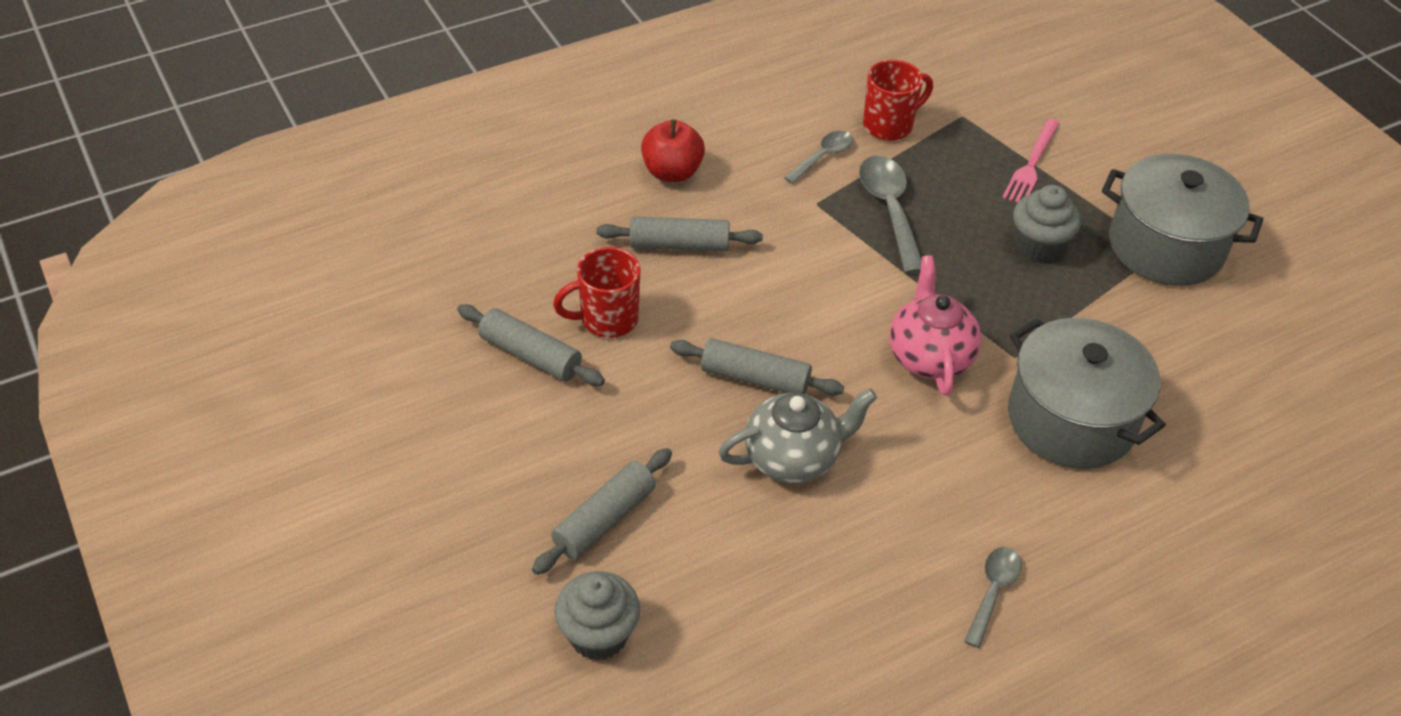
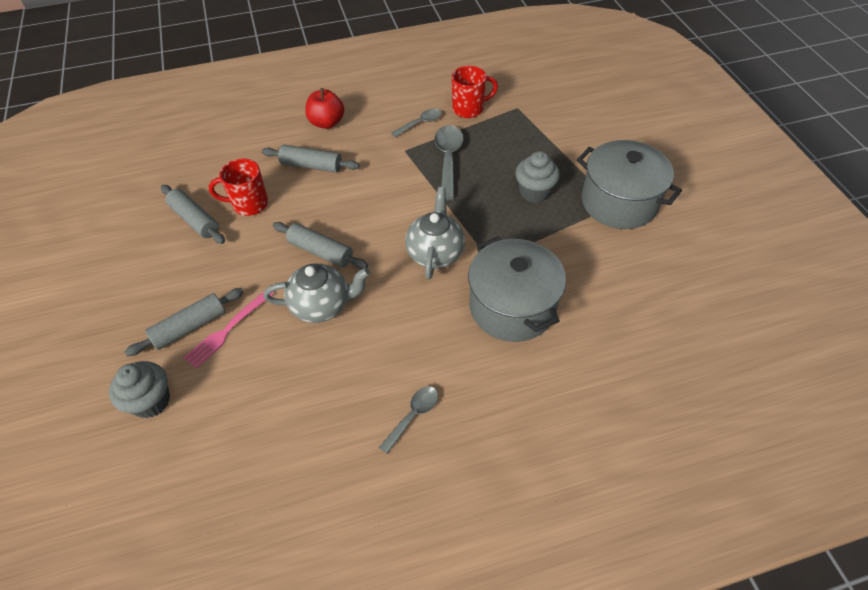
camera: 15 degrees right, 5 degrees up
(929, 357) = (435, 253): pink teapot -> grey teapot
(1031, 164) = (549, 141): pink fork -> pink fork (228, 329)

